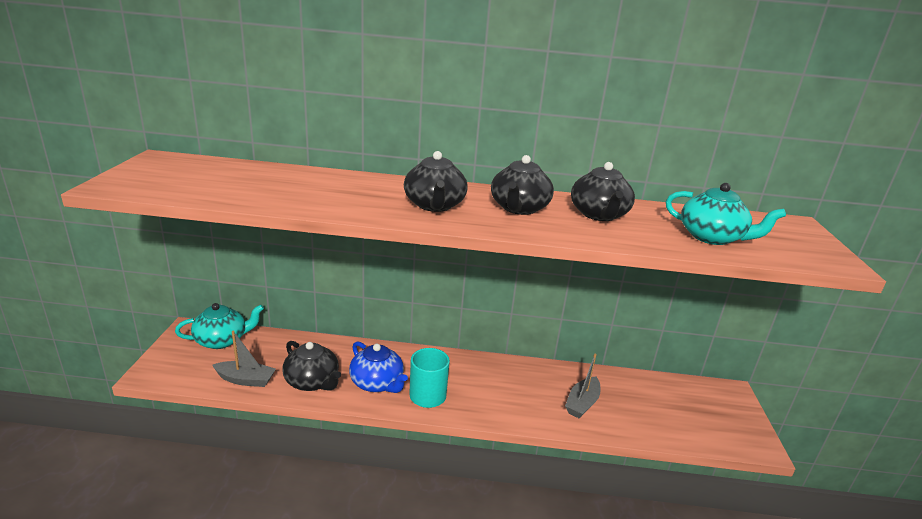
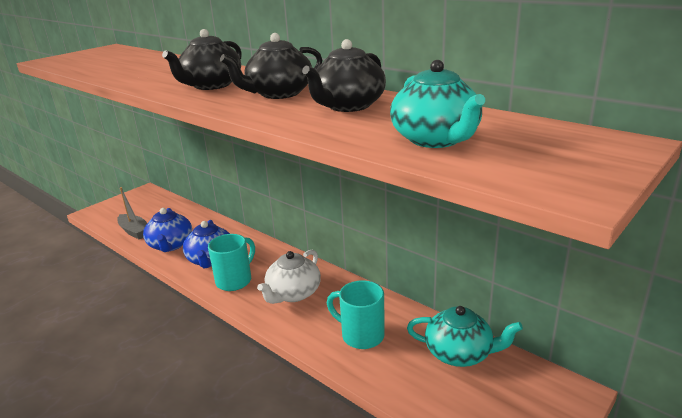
camera: 40 degrees right, 0 degrees up
(222, 340) = (154, 203): turquoise teapot -> turquoise teapot (460, 353)
(312, 382) = (170, 245): black teapot -> blue teapot
(492, 389) = (293, 293): none -> white teapot
(582, 403) = (361, 335): grey boat -> turquoise mug

